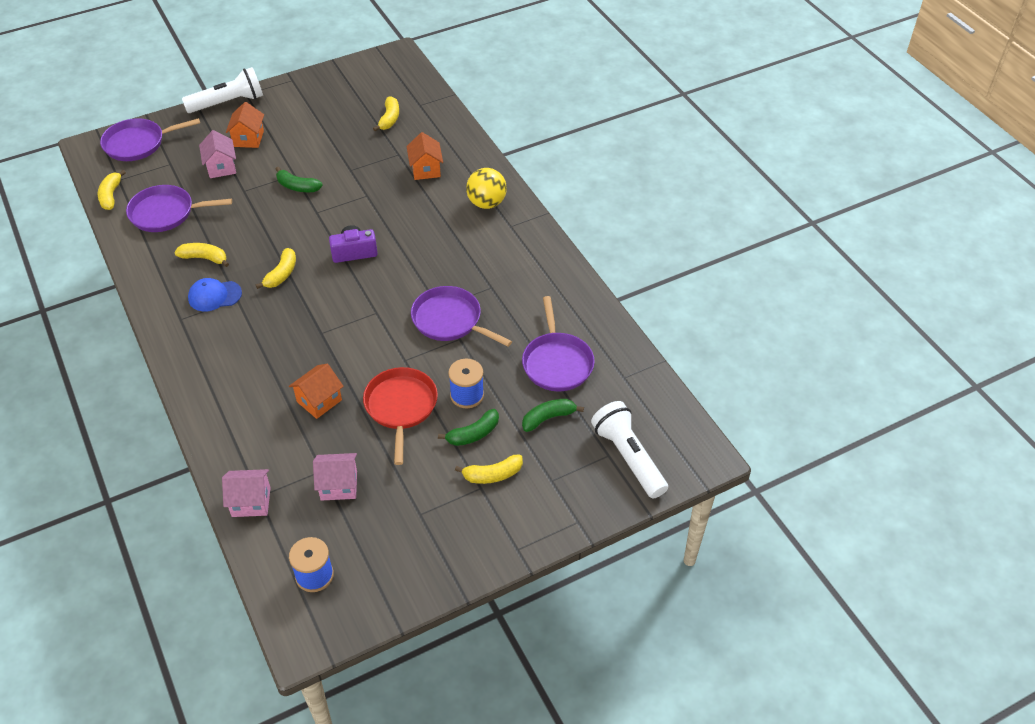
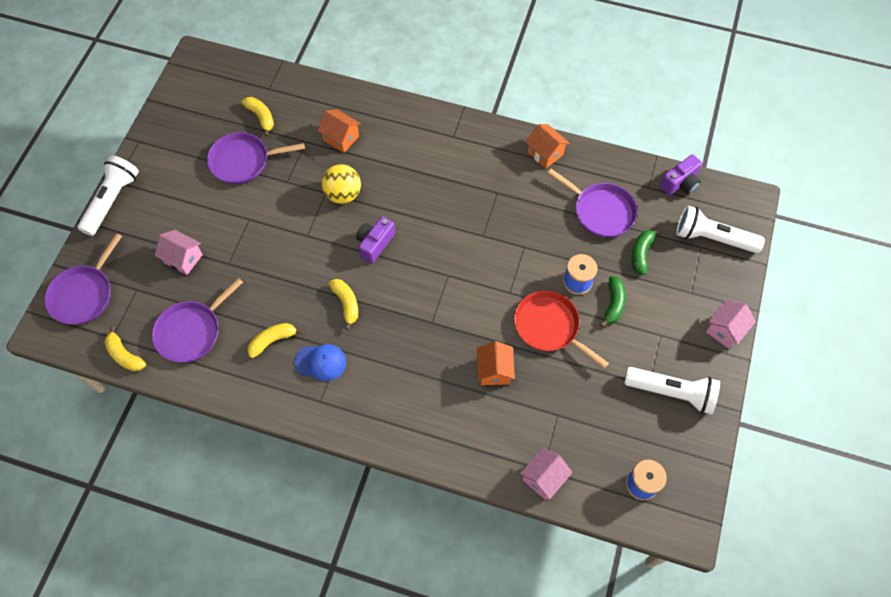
camera: 45 degrees left, 15 degrees up
(214, 296) = (321, 362): blue cap -> blue cap turned 120 degrees counterclockwise
(248, 138) = (172, 218): orange house -> orange house (545, 153)
(297, 187) = (265, 227): green banana -> none
(339, 485) = (581, 414): pink house -> pink house (725, 330)
(430, 535) = (671, 392): none -> white flashlight
(450, 320) = (502, 239): purple pan -> purple pan (243, 161)
(486, 203) = (416, 131): yellow ball -> yellow ball (343, 194)
(492, 475) = (656, 320): yellow banana -> none
(656, 395) = (680, 183): none -> purple camera

